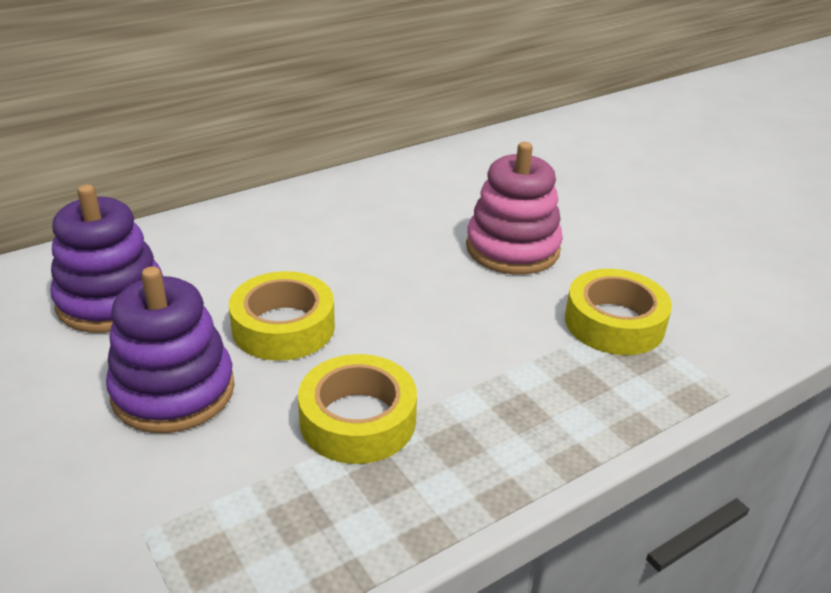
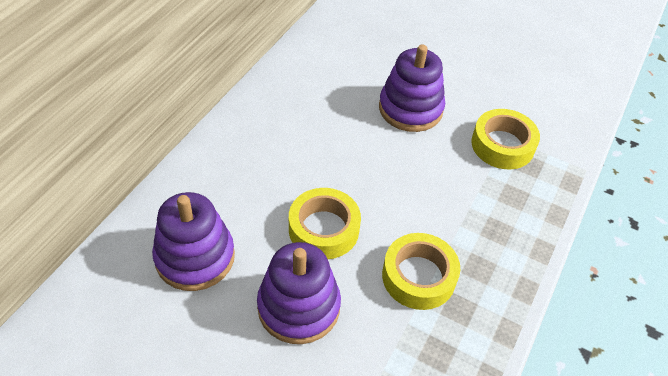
camera: 30 degrees left, 15 degrees up
(512, 248) = (410, 109): pink stacking toy -> purple stacking toy

